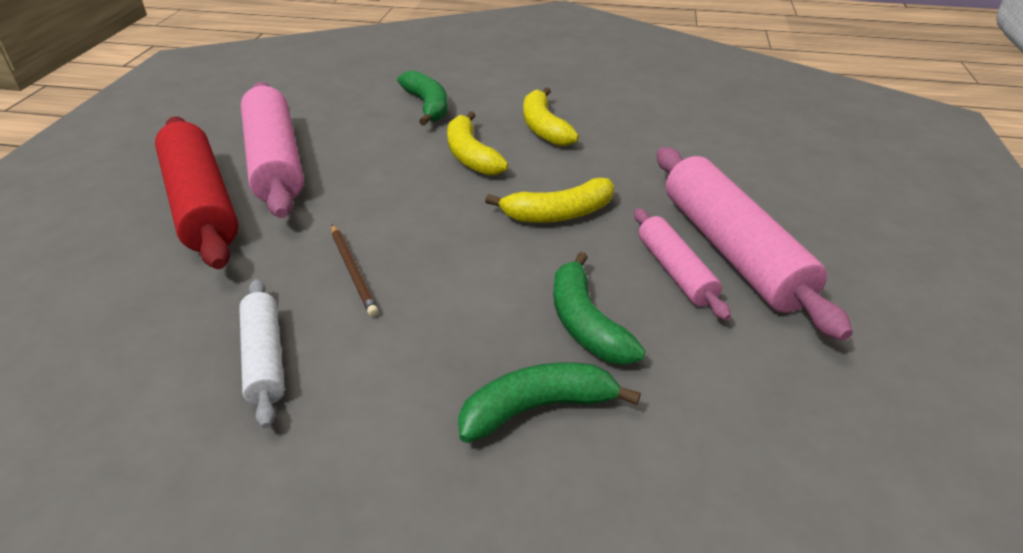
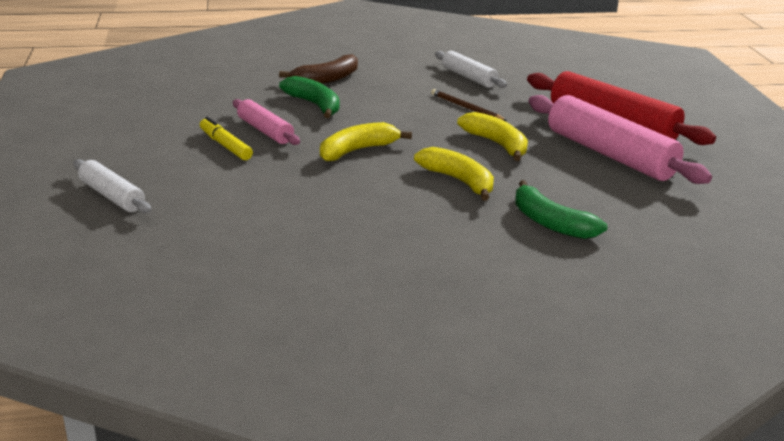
camera: 160 degrees right, 10 degrees down
(537, 408) = (327, 79): green banana -> brown banana
(543, 128) = (412, 216): yellow banana -> yellow banana (497, 144)
(732, 251) = (225, 145): pink rolling pin -> yellow marker
(852, 193) = (112, 196): none -> white rolling pin

